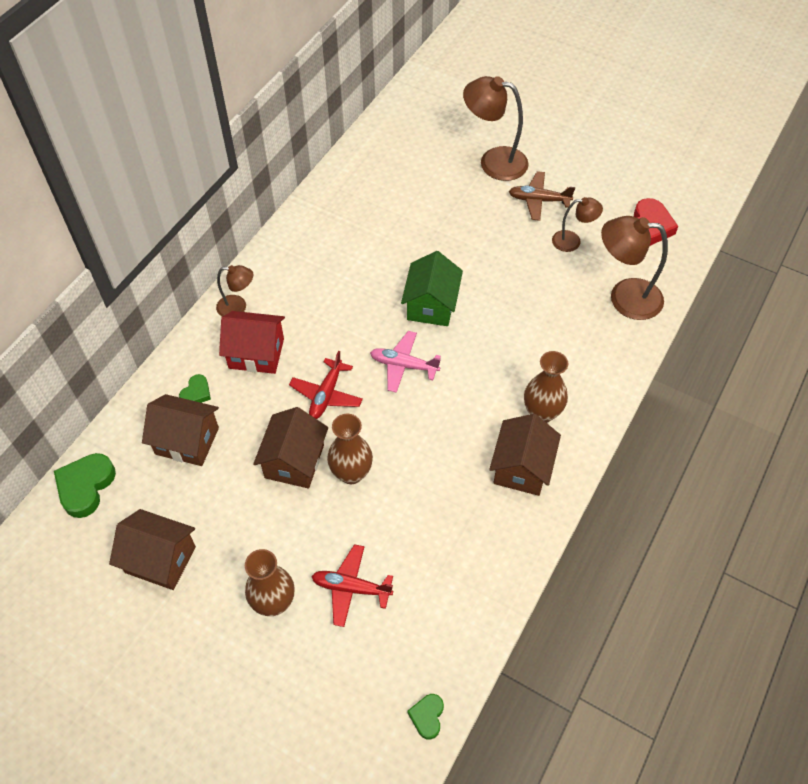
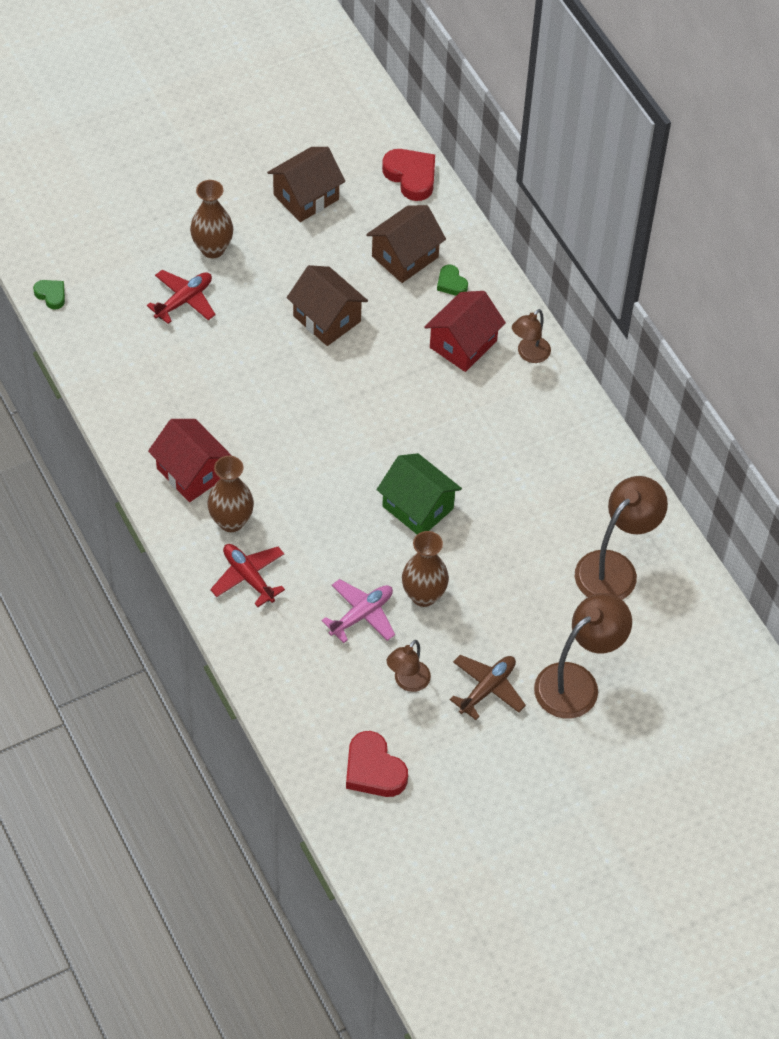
camera: 120 degrees right, 0 degrees up
(85, 486) = (411, 176): green heart -> red heart
(326, 394) = (377, 373): red plane -> red plane (248, 577)
(351, 473) = (284, 351): brown vase -> brown vase (423, 595)
(403, 365) = (364, 446): pink plane -> pink plane (361, 615)
(521, 468) = (191, 472): brown house -> red house
(624, 297) = (302, 678): brown lamp -> brown lamp (614, 568)

